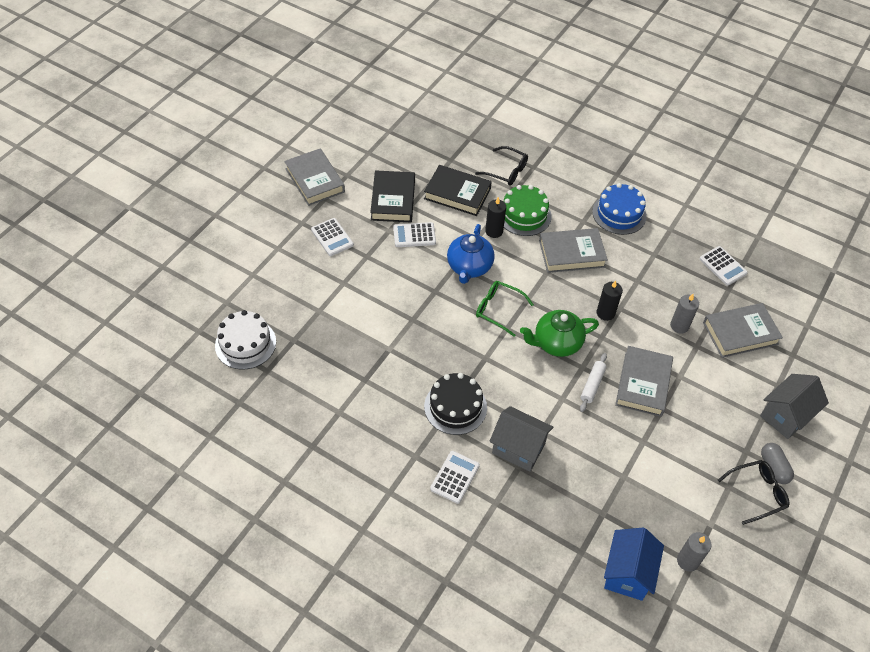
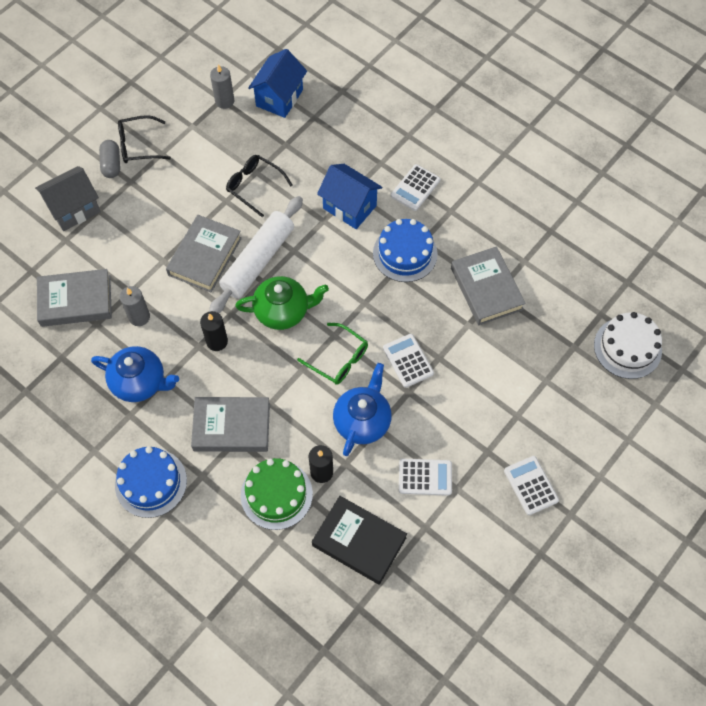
camera: 170 degrees left, 10 degrees up
(314, 180) = (555, 588): grey book -> grey book (486, 289)
(393, 200) = (448, 540): black book -> none
(455, 407) = (405, 253): black cake -> blue cake
(506, 171) = (283, 576): black glasses -> black glasses (254, 186)
(518, 448) = (349, 207): grey house -> blue house
(592, 385) = (258, 261): white rolling pin -> white rolling pin, size x2.01
(656, 277) = (140, 382): none -> blue teapot
(723, 266) = (53, 388): white calculator -> white calculator (408, 361)

